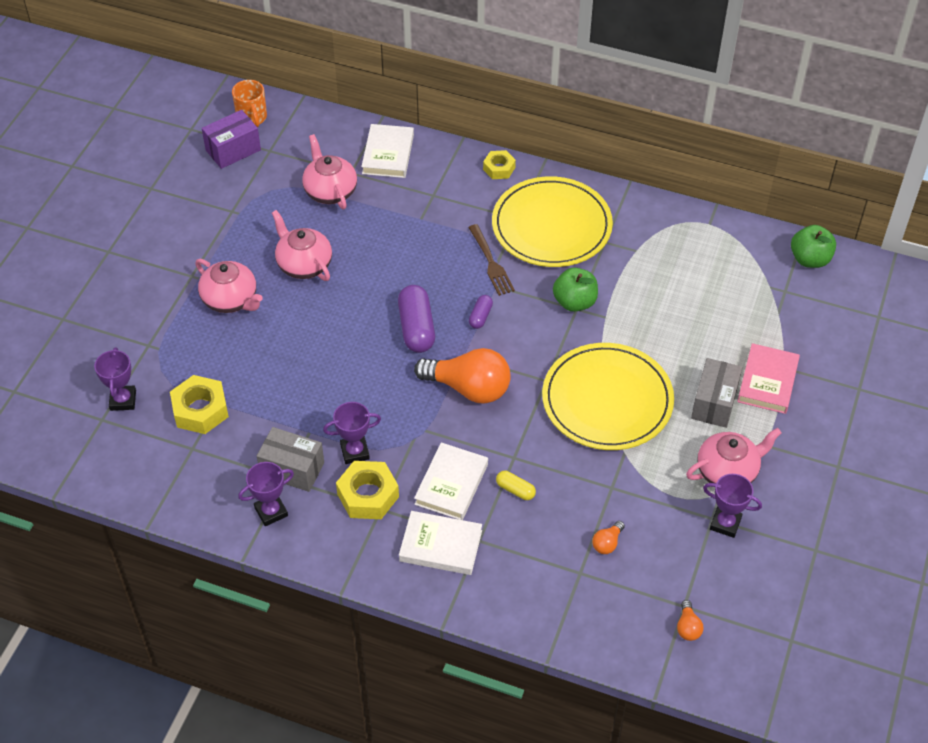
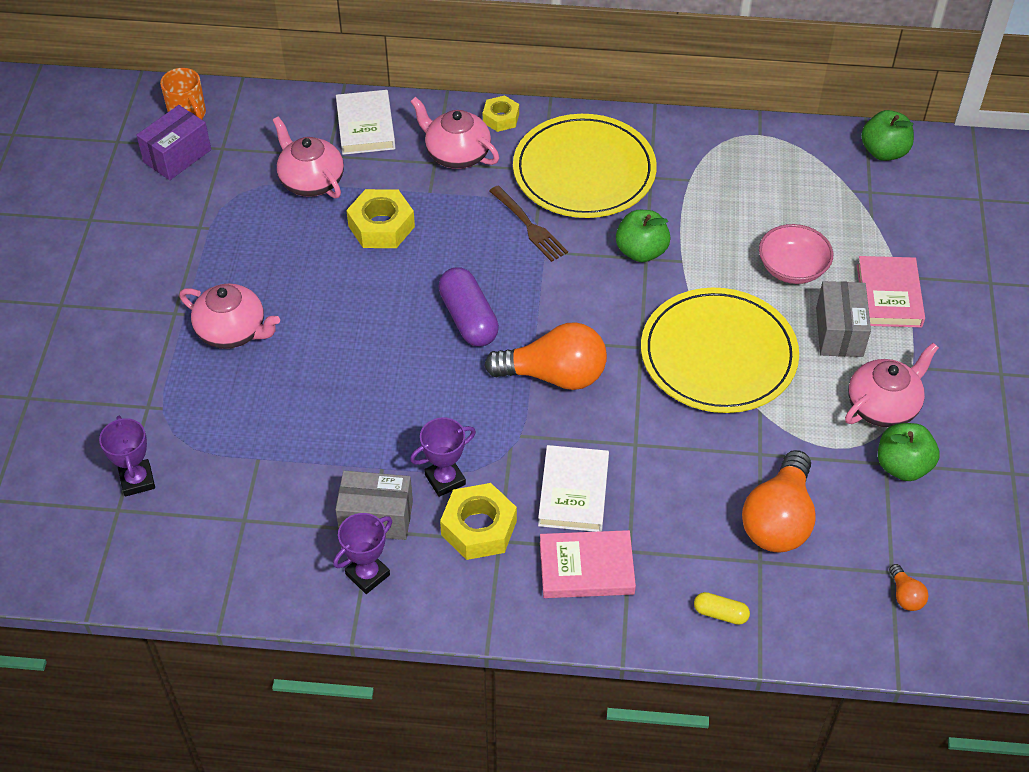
camera: 15 degrees left, 0 degrees up
(200, 410) = (239, 471): yellow nut -> yellow nut (381, 226)
(304, 264) = (308, 272): pink teapot -> pink teapot (457, 154)
(440, 546) = (586, 568): white book -> pink book
(480, 316) = (539, 290): purple capsule -> none
(515, 490) = (650, 482): yellow capsule -> yellow capsule (720, 613)
(607, 543) = (778, 519): orange light bulb -> orange light bulb, size x2.35
(694, 342) = (792, 268): none -> pink bowl
(725, 523) = (902, 466): purple trophy -> green apple

